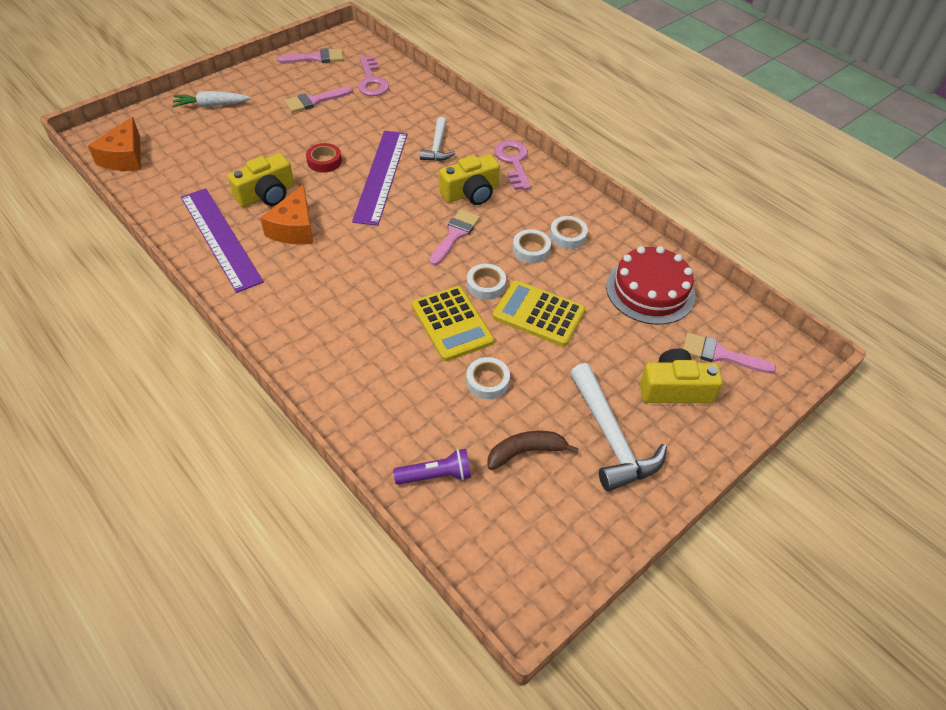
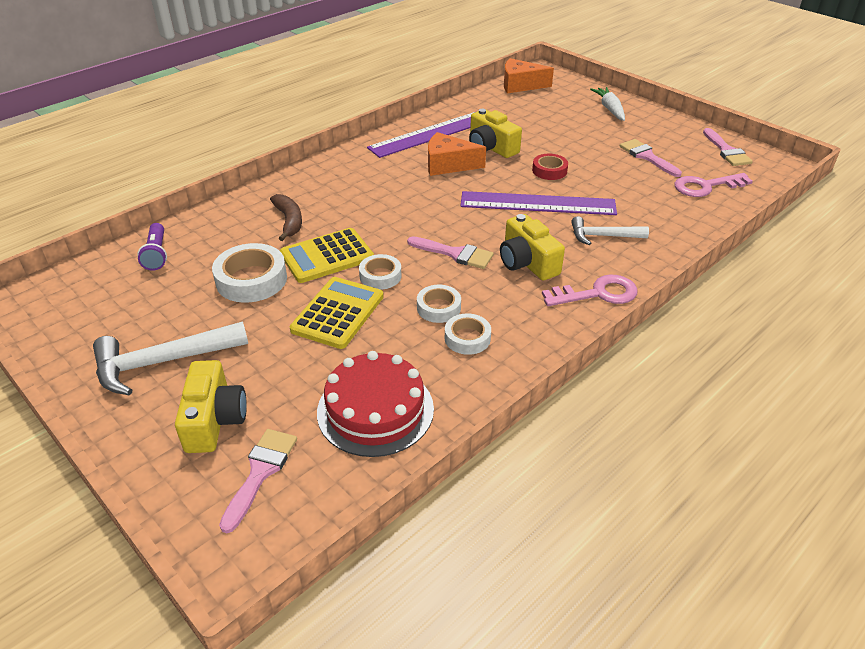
camera: 90 degrees right, 10 degrees down
(487, 381) = (251, 280): white tape -> white tape, size x1.66
(526, 452) = (164, 304): brown banana -> brown banana (289, 221)

